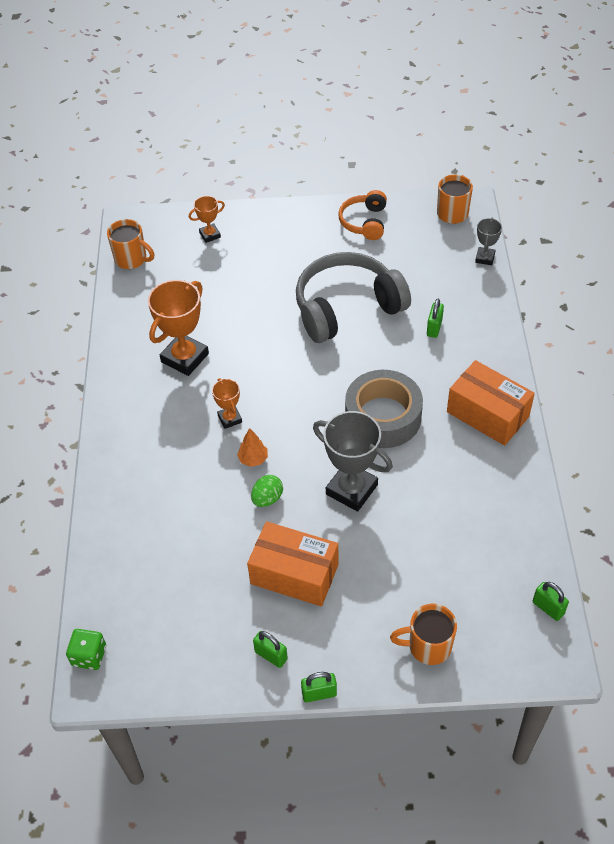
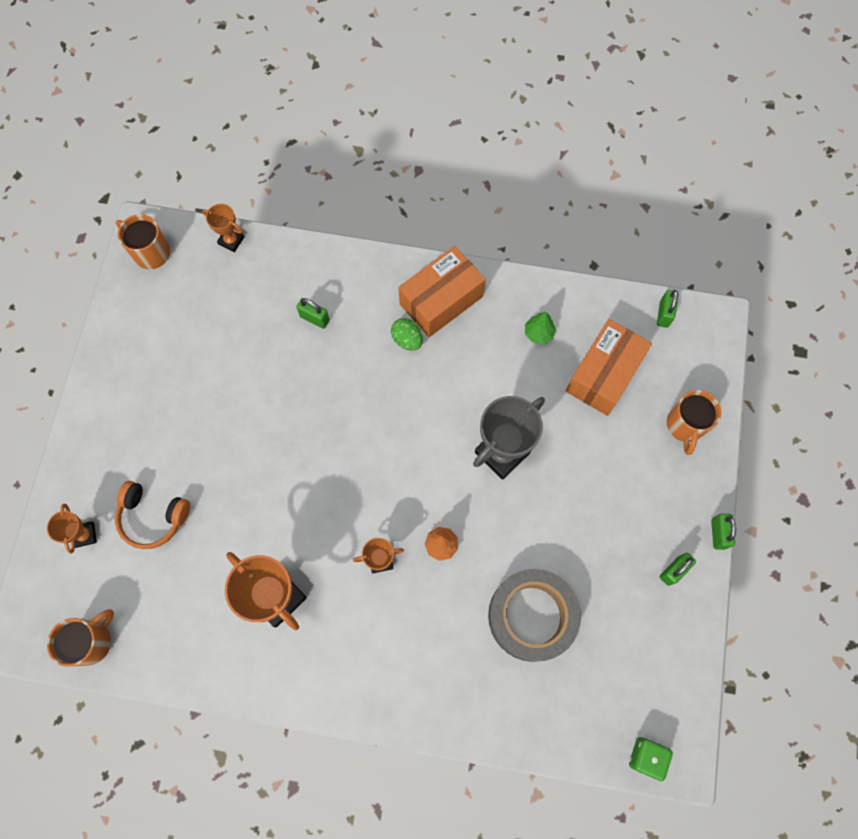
camera: 80 degrees left, 20 degrees up
(267, 498) = (494, 539): green egg -> green egg (407, 339)
(294, 574) = (588, 530): orange box -> orange box (603, 374)
(347, 307) = (257, 400): grey headphones -> none
(364, 222) = (130, 350): orange headphones -> orange headphones (153, 517)
(383, 417) = (419, 400): grey tape -> grey tape (531, 616)
(483, 498) = (538, 333): none -> green tree
(485, 258) = (231, 240): grey trophy -> orange trophy
(548, 608) = (663, 314): green padlock -> green padlock turned 45 degrees counterclockwise

